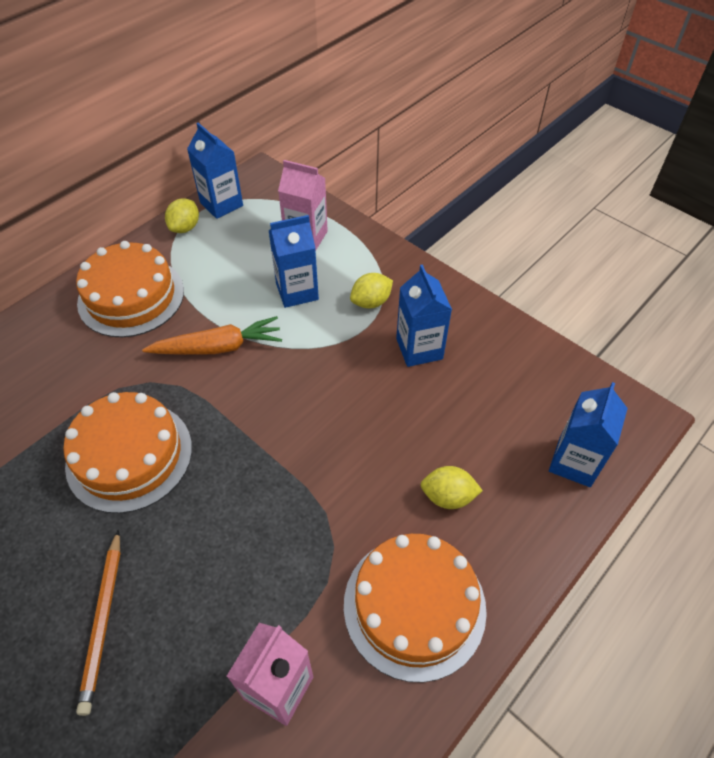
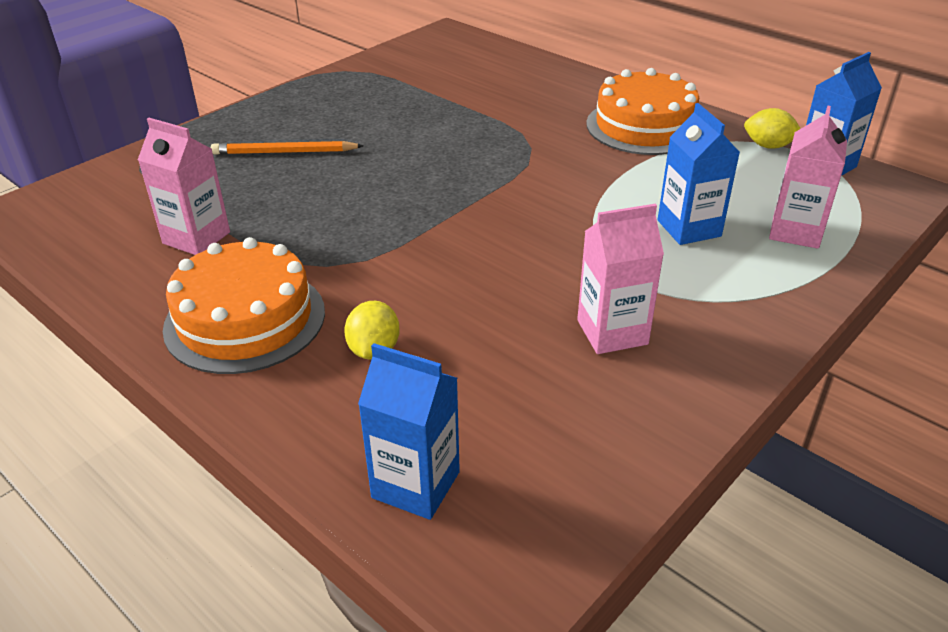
camera: 90 degrees right, 15 degrees down
(129, 455) = (443, 146): orange cake -> none
(218, 347) = (584, 181): orange carrot -> none
(371, 302) = (689, 289): yellow lemon -> none
(419, 349) = (612, 332): blue carton -> pink carton

